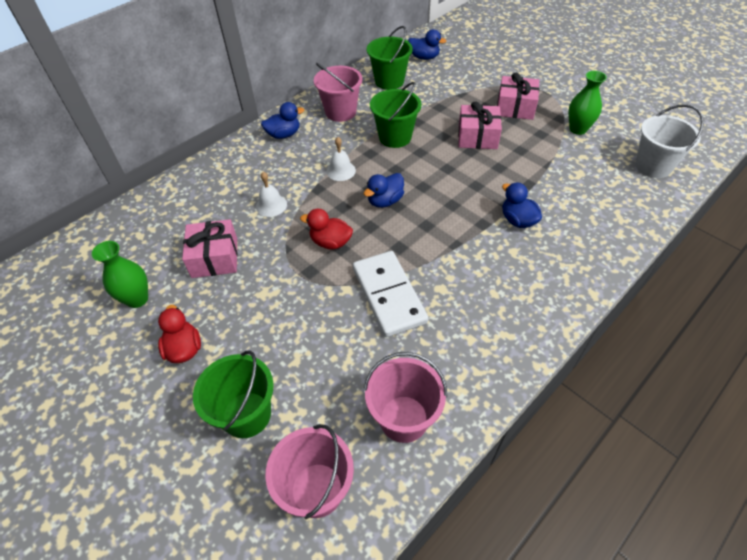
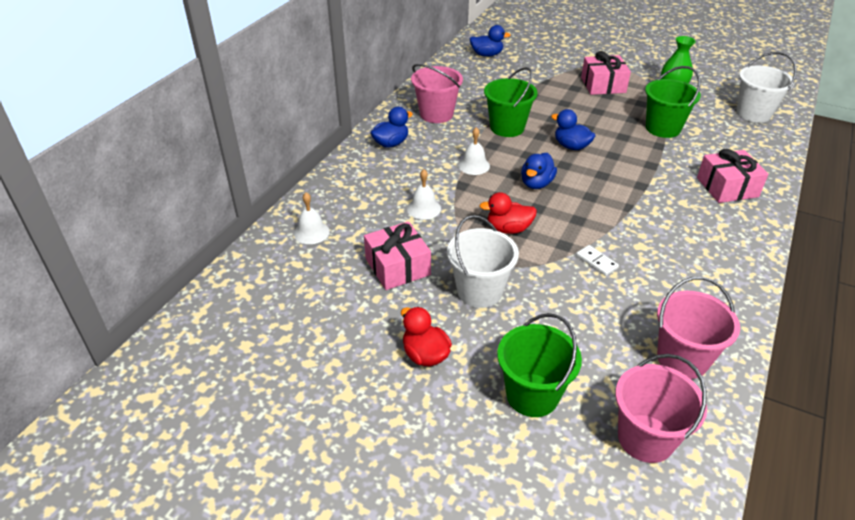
camera: 20 degrees left, 10 degrees down
(137, 299) = (339, 322): green vase -> none
(168, 208) = (311, 232): none -> white bell
(267, 299) = (479, 291): none -> white bucket
(388, 295) = (596, 262): white domino -> white domino, size x0.41
(389, 81) = (466, 80): green bucket -> green bucket (663, 128)
(477, 137) = (585, 114): pink gift -> pink gift (727, 187)
(517, 220) = (670, 177): blue duck -> blue duck (571, 146)

